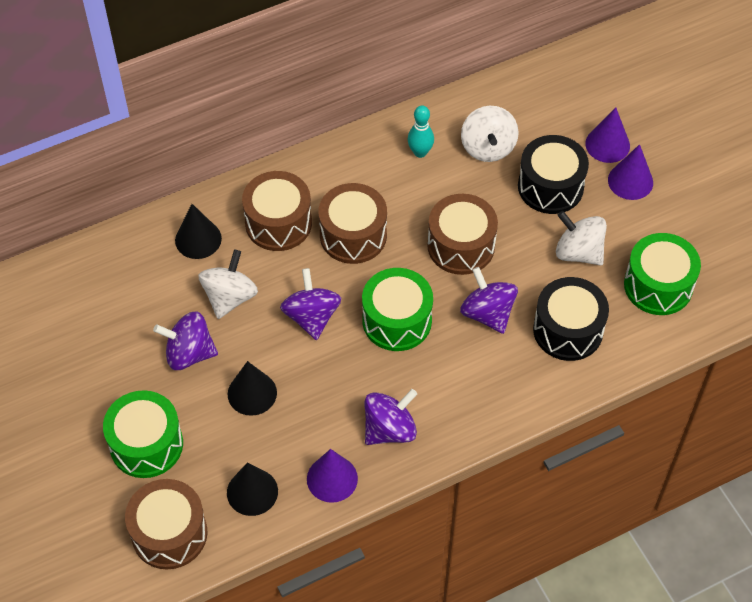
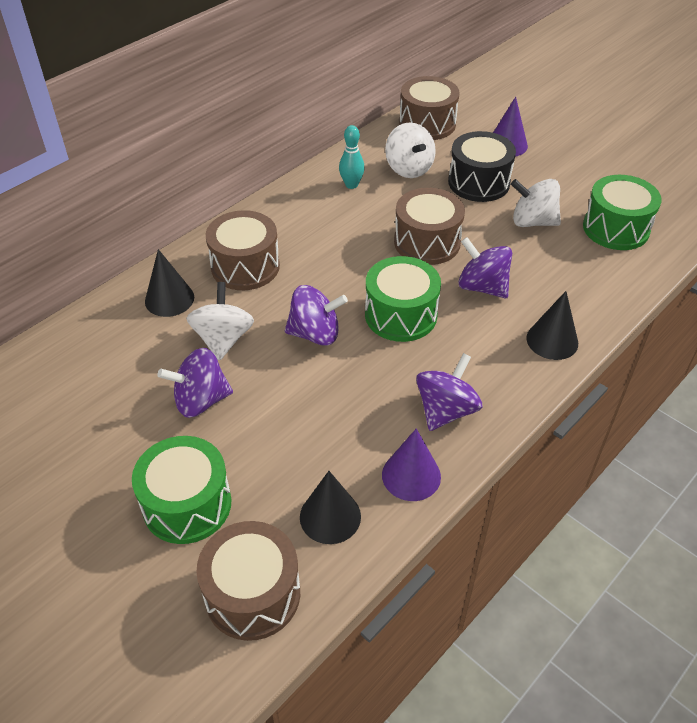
camera: 20 degrees left, 10 degrees down
(252, 393) = (285, 418): black cone -> black cone (552, 340)
(311, 317) = (315, 334): purple spinning top -> purple spinning top turned 120 degrees clockwise
(353, 235) = (322, 258): brown drum -> brown drum (427, 124)
(568, 330) = (562, 281): black drum -> none
(630, 181) = (542, 164): purple cone -> none

